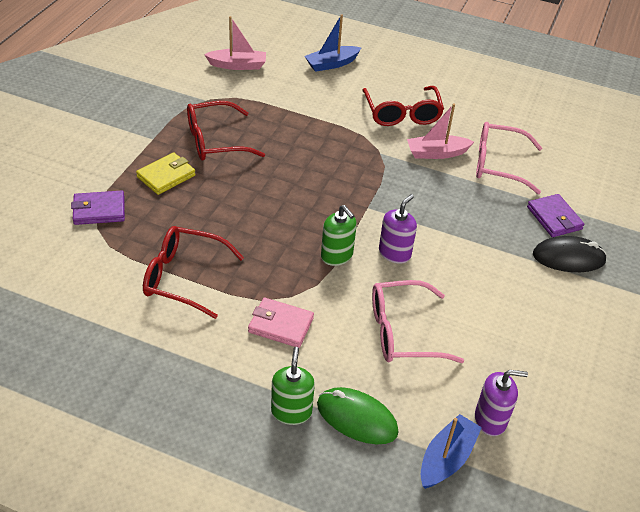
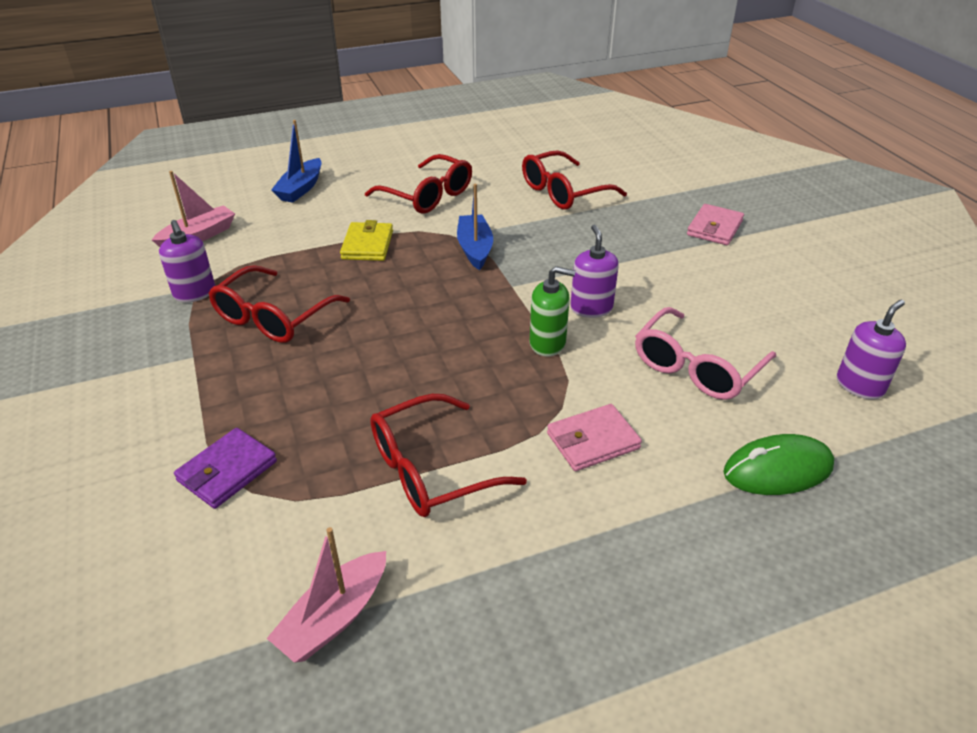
camera: 40 degrees left, 5 degrees down
(166, 176) = (263, 383): yellow wallet -> yellow wallet (367, 245)
(195, 101) = (194, 293): none -> purple soap dispenser
(291, 411) = (722, 512): green soap dispenser -> none
(436, 153) = (503, 210): pink boat -> pink boat (334, 617)
(446, 458) = (884, 443): blue boat -> blue boat (475, 248)
(497, 164) = (563, 192): pink glasses -> red glasses
(554, 218) = (662, 206): purple wallet -> none
(568, 258) = (714, 228): black mouse -> pink wallet

